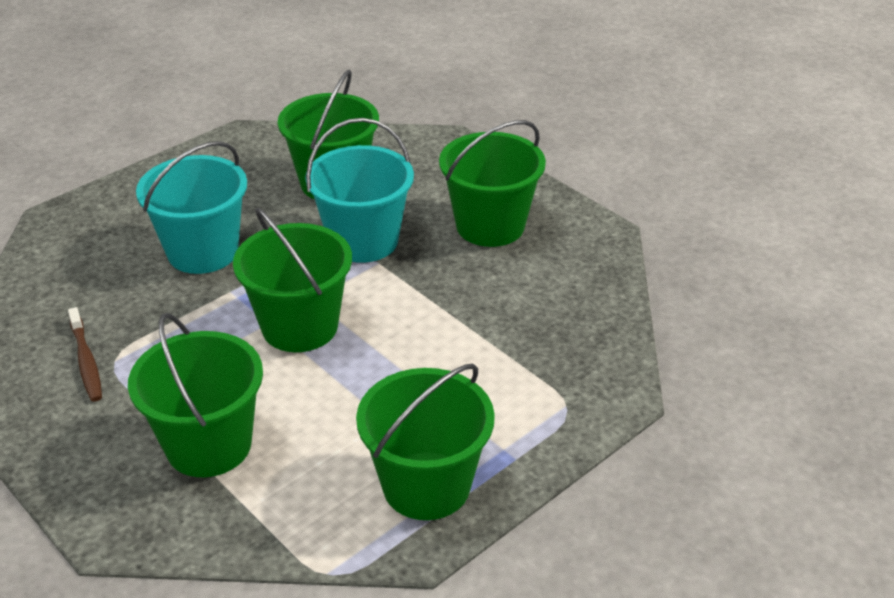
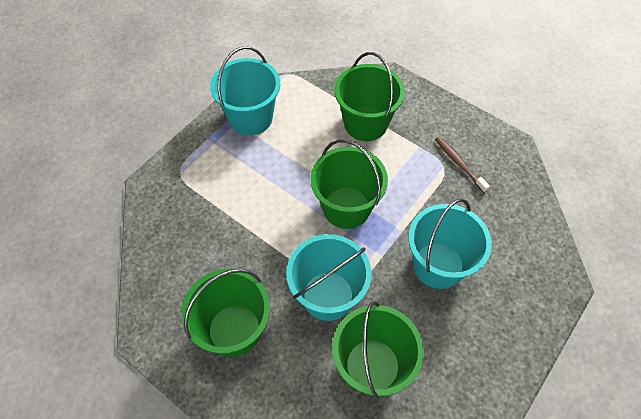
camera: 170 degrees right, 20 degrees up
(426, 485) = (251, 118): green bucket -> turquoise bucket

